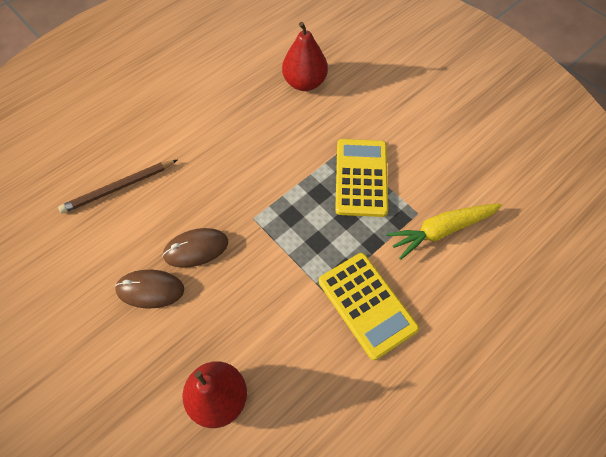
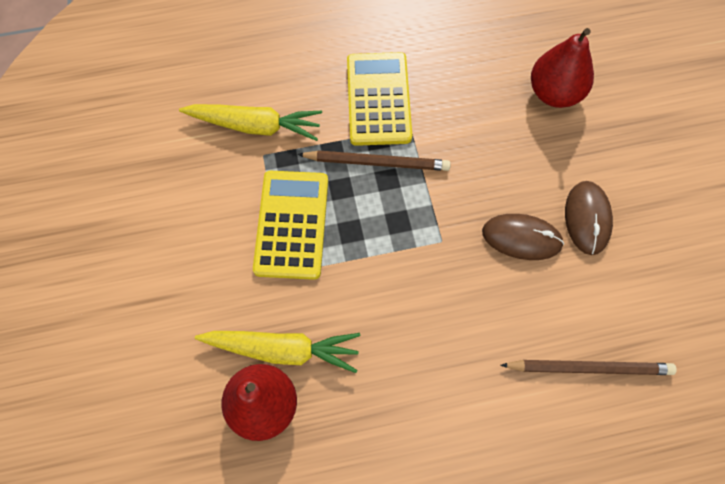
camera: 150 degrees left, 5 degrees up
(150, 290) = (587, 218): brown mouse -> brown mouse turned 60 degrees clockwise
(314, 110) = (282, 349): none -> yellow carrot
(333, 250) = (377, 162): none -> brown pencil
(361, 177) = (291, 224): yellow calculator -> yellow calculator turned 150 degrees clockwise

